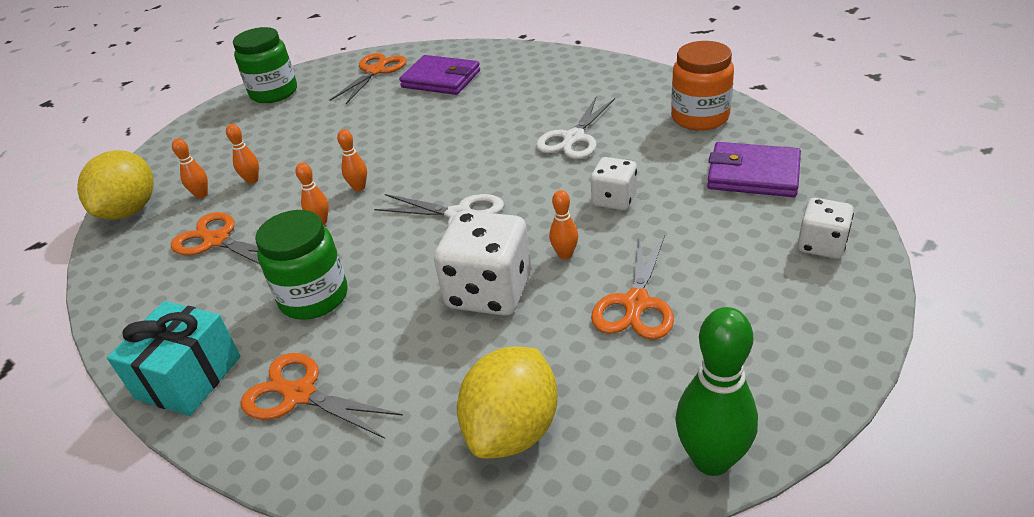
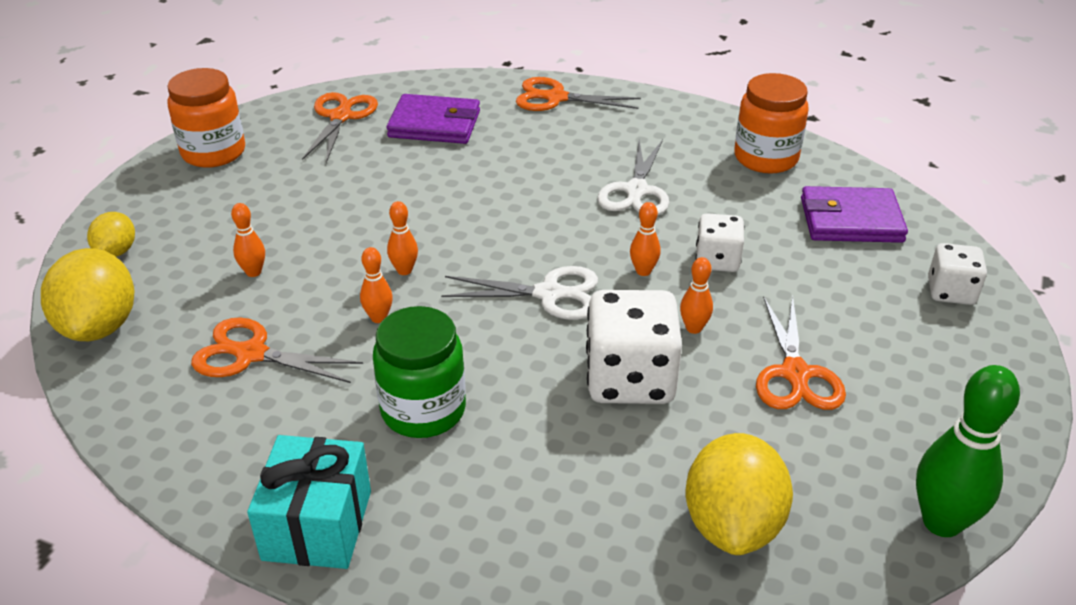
camera: 20 degrees left, 0 degrees up
(171, 159) = (116, 252): none -> yellow lemon
(201, 195) = (192, 297): orange bowling pin -> orange bowling pin (643, 271)
(274, 93) = (213, 152): green jar -> orange jar
(300, 394) = (471, 524): orange scissors -> orange scissors (556, 98)

